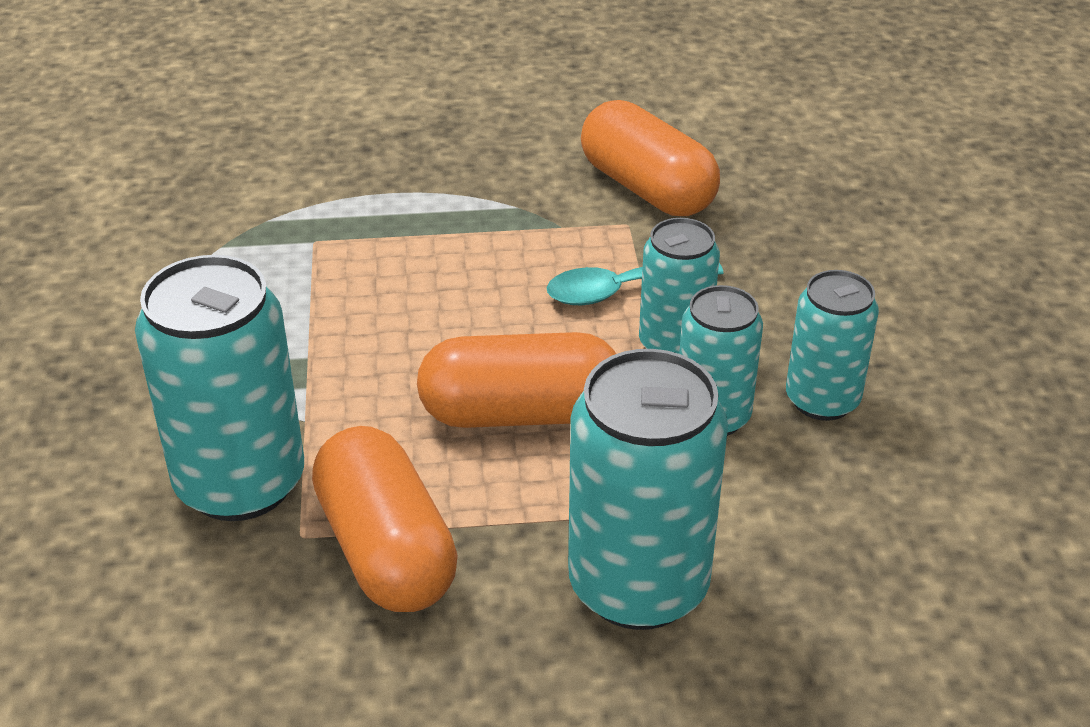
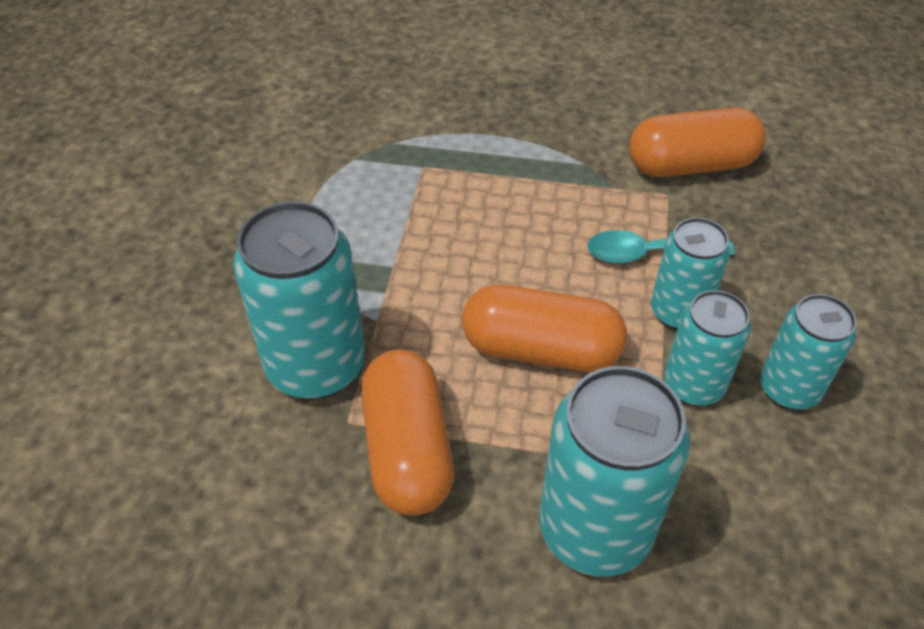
camera: 15 degrees right, 10 degrees up
(647, 188) = (690, 165): orange capsule -> orange capsule turned 75 degrees counterclockwise

